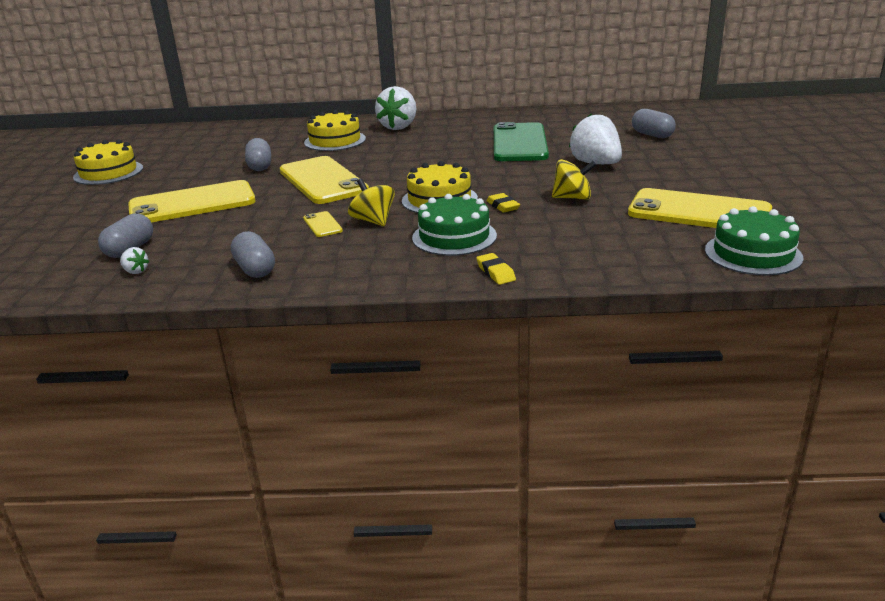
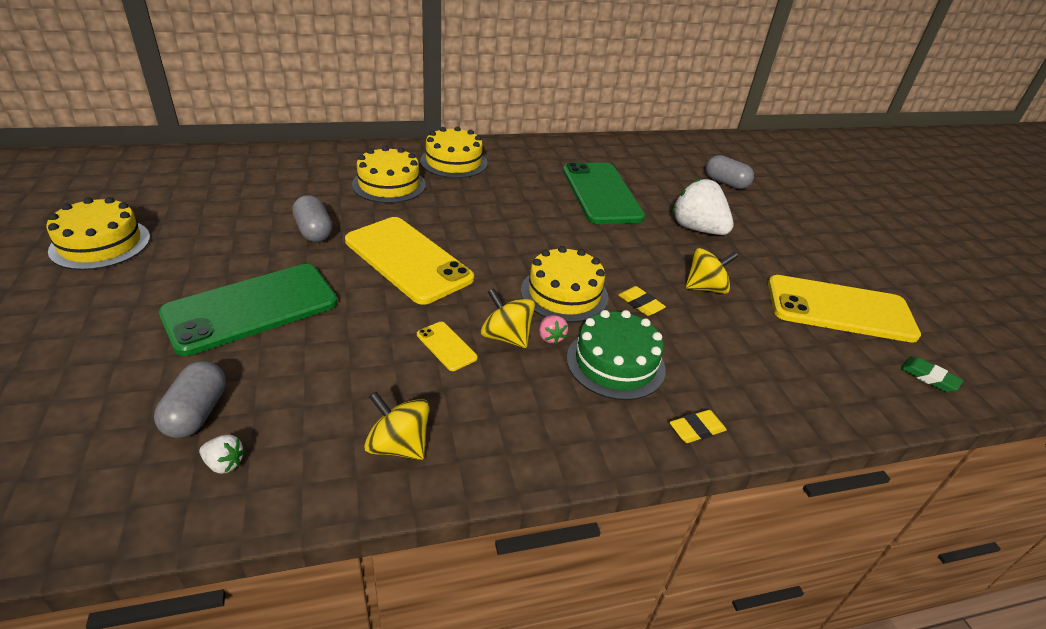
camera: 20 degrees left, 10 degrees up
(192, 204) = (251, 308): yellow phone -> green phone
(255, 269) = (398, 445): grey capsule -> yellow spinning top
(398, 127) = (454, 162): white strawberry -> yellow cake
(409, 222) = (550, 337): none -> pink strawberry
(495, 272) = (696, 429): yellow eraser -> yellow eraser turned 75 degrees counterclockwise
(753, 254) = (928, 378): green cake -> green eraser

